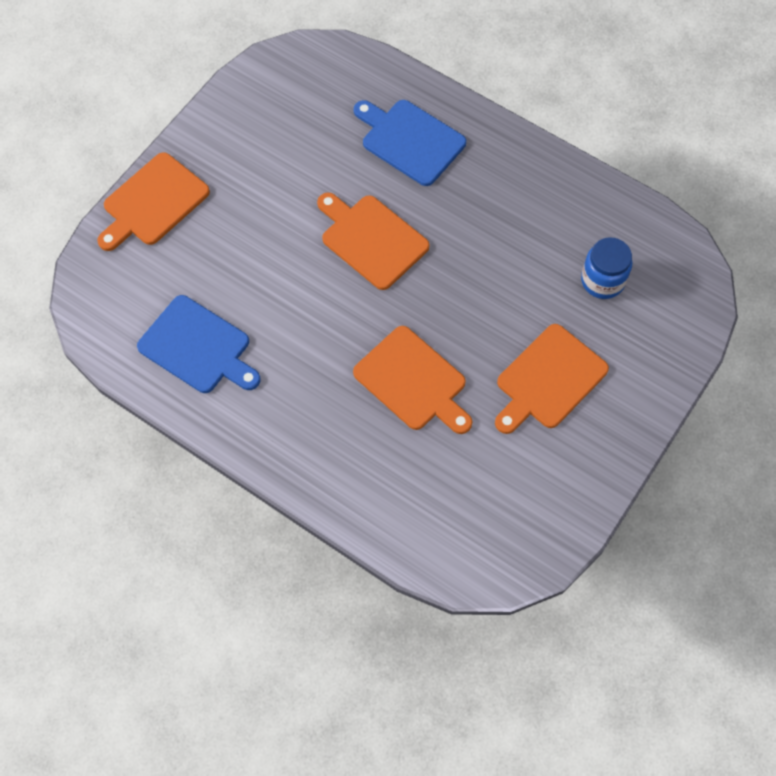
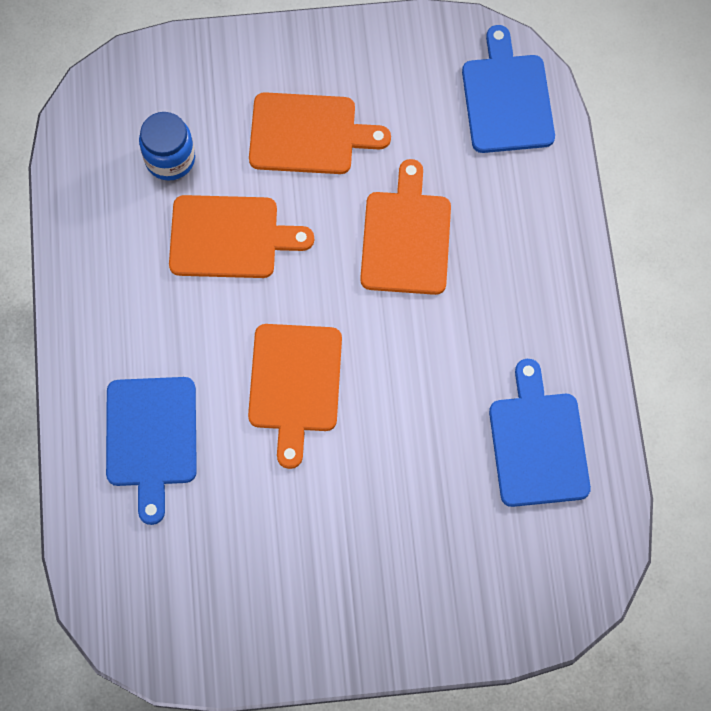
camera: 130 degrees left, 5 degrees up
(153, 202) = (431, 625): orange cutting board -> orange cutting board (230, 237)
(463, 537) = (506, 99): none -> blue cutting board

